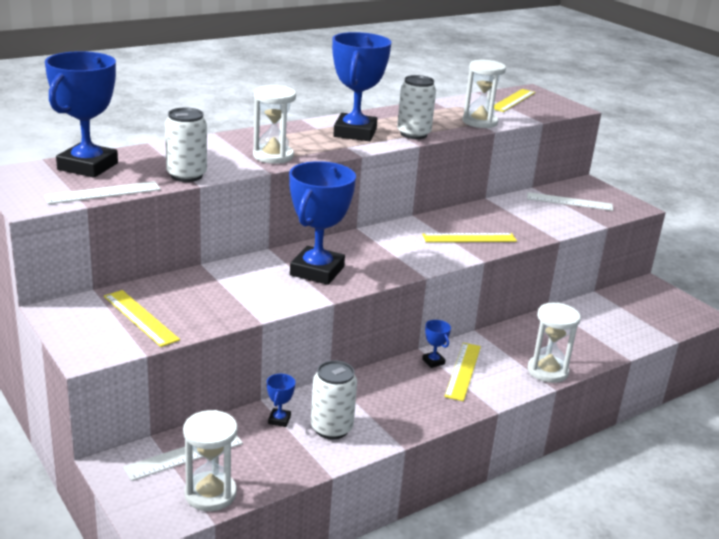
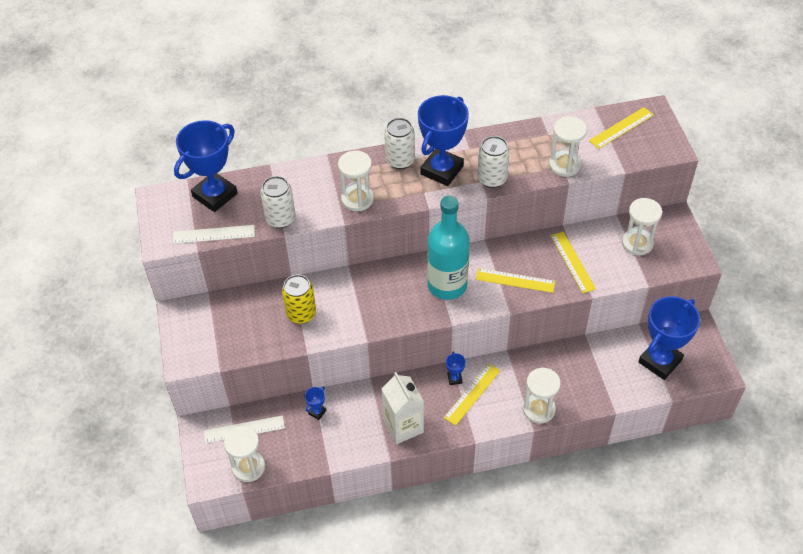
camera: 25 degrees right, 25 degrees up
(140, 318) = (228, 330): yellow ruler -> yellow ruler (572, 262)
(233, 292) = (301, 314): none -> yellow can
(317, 271) = (372, 301): blue trophy -> blue trophy (660, 361)
(331, 428) = (349, 429): white can -> white can (400, 160)
(397, 249) = (447, 285): none -> turquoise bottle
(400, 413) = (403, 426): none -> white carton
(569, 202) = (637, 243): white ruler -> white hourglass

